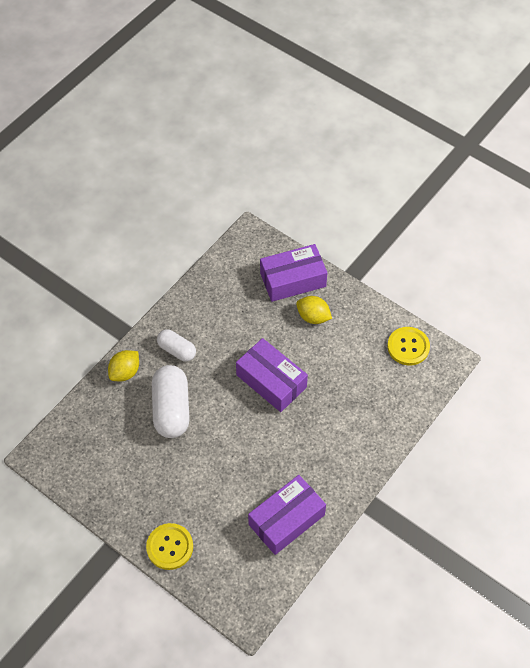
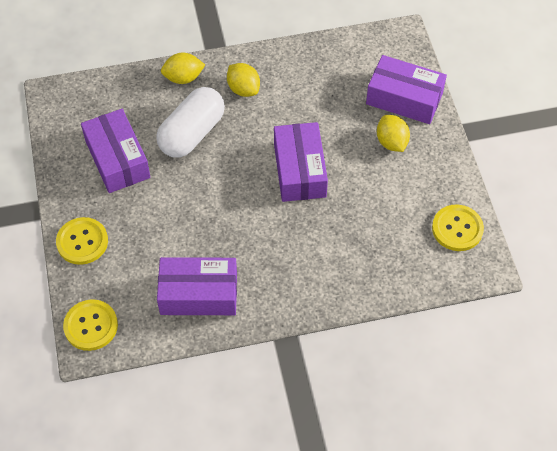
camera: 40 degrees right, 0 degrees up
(135, 467) = (117, 159): none -> purple box
(177, 350) = (243, 89): white capsule -> yellow lemon
(235, 601) = (91, 326): none -> yellow button

